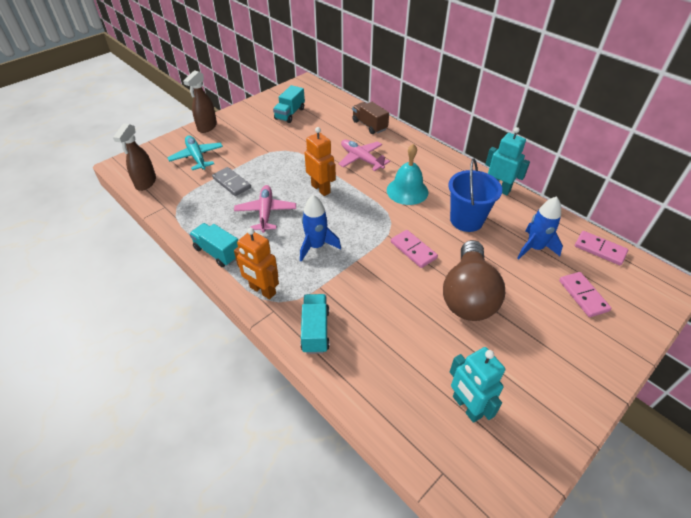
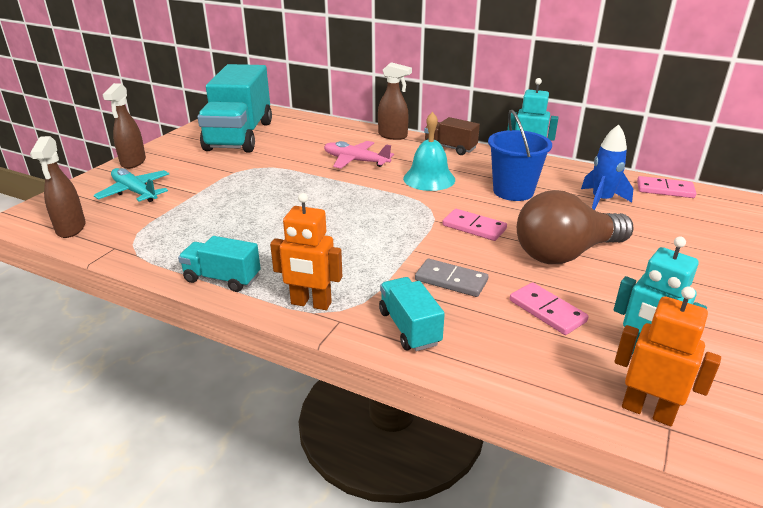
camera: 20 degrees left, 15 degrees down
(232, 183) = (200, 208): grey domino -> grey domino (451, 280)
(266, 212) = (266, 227): pink plane -> none
(290, 114) = (239, 136): turquoise truck -> turquoise truck, size x2.14
(316, 246) = (354, 246): blue rocket -> none
(321, 189) = (324, 194): orange robot -> orange robot (647, 411)
(369, 125) = (345, 132): brown truck -> brown truck (450, 148)
(404, 137) = (393, 136): none -> brown spray bottle
(468, 295) = (565, 253): brown light bulb -> brown light bulb turned 75 degrees clockwise
(583, 295) = (681, 229): pink domino -> pink domino (547, 311)

